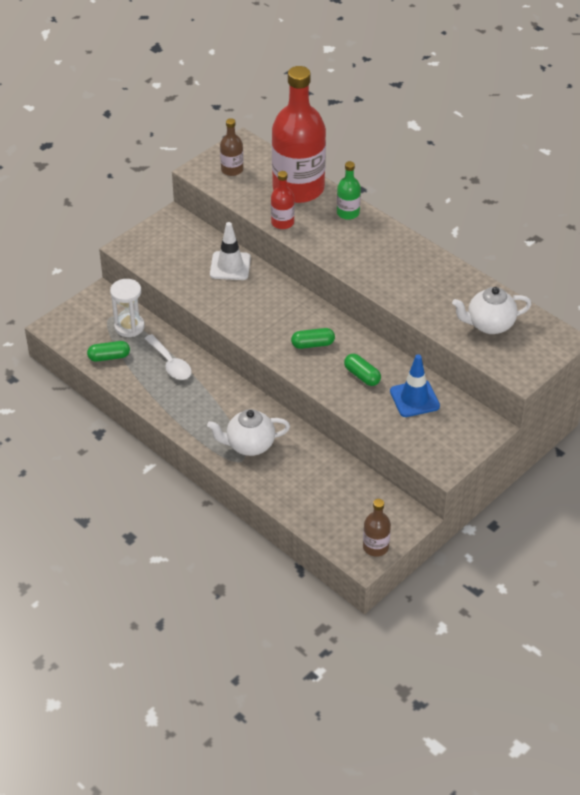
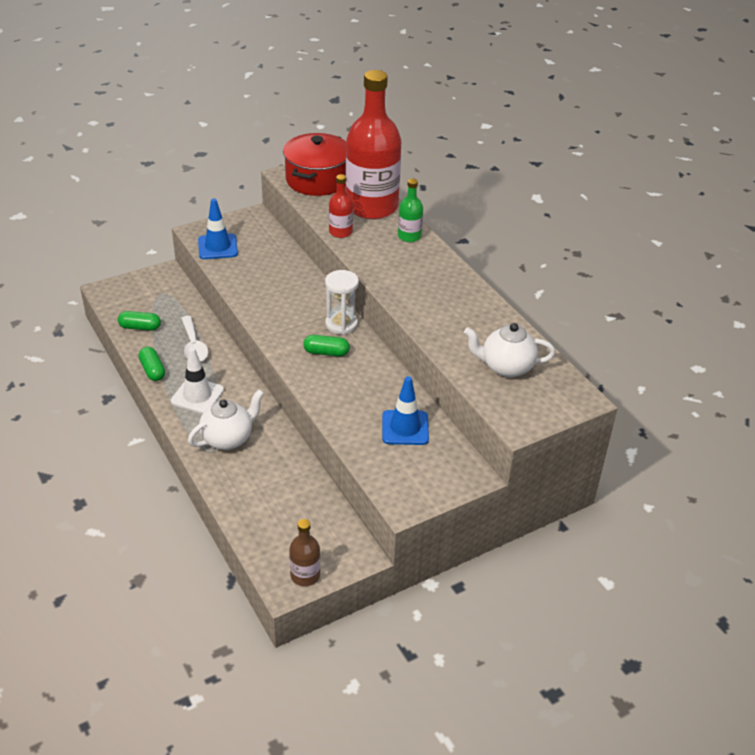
camera: 15 degrees right, 5 degrees down
(129, 327) = (174, 305): white hourglass -> white hourglass (341, 324)
(156, 259) = (217, 247): none -> blue traffic cone
(230, 266) = (283, 266): white traffic cone -> white traffic cone (197, 396)
(232, 170) = (317, 180): brown bottle -> red pot
(249, 445) = (228, 439): white teapot -> white teapot turned 135 degrees clockwise
(362, 376) = (361, 393): green capsule -> green capsule (152, 370)

